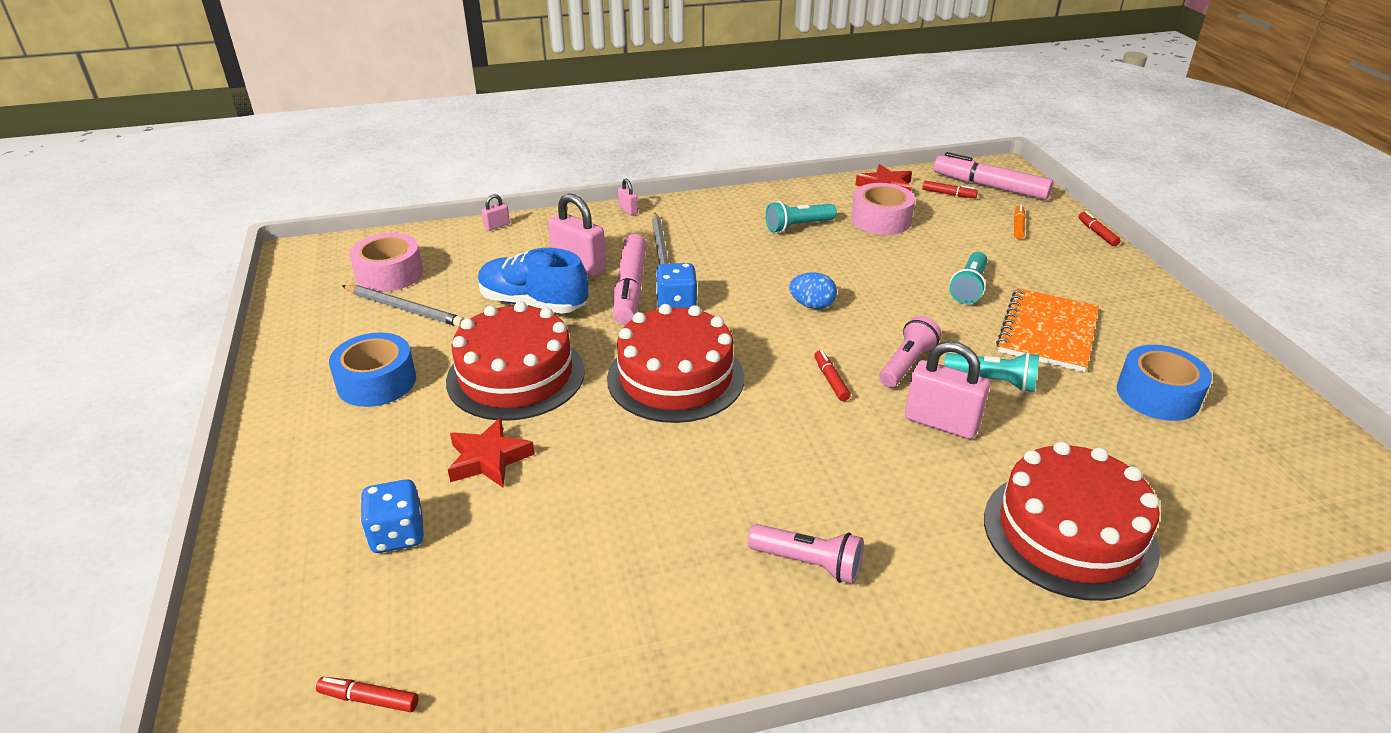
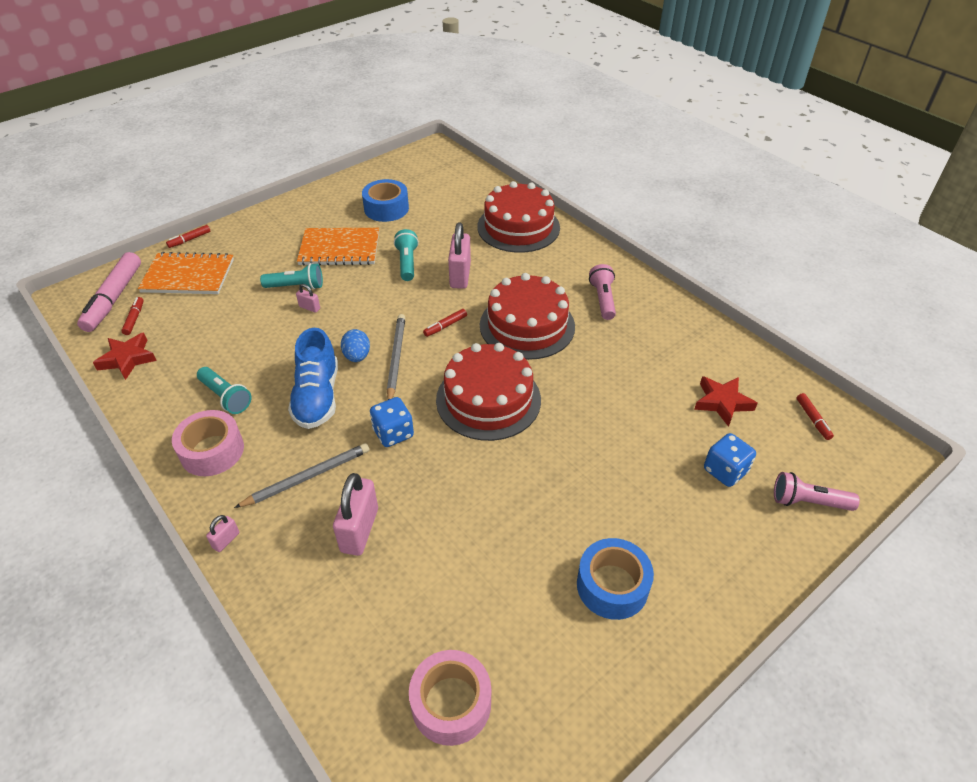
camera: 115 degrees left, 10 degrees up
(404, 308) = (503, 639): grey pencil -> grey pencil (396, 358)
(488, 459) = (634, 461): red star -> red star (722, 402)
(497, 226) = (303, 654): pink padlock -> pink padlock (309, 307)
(516, 376) = (543, 492): red cake -> red cake (527, 325)
(533, 303) = (440, 534): blue shoe -> blue shoe (317, 397)
(630, 289) = (383, 473): pink marker -> none
(881, 220) = (197, 349): pink tape -> pink tape (212, 451)
(906, 364) = (408, 298): pink flashlight -> pink flashlight (808, 502)
(1018, 226) = (188, 276): orange marker -> orange notebook

